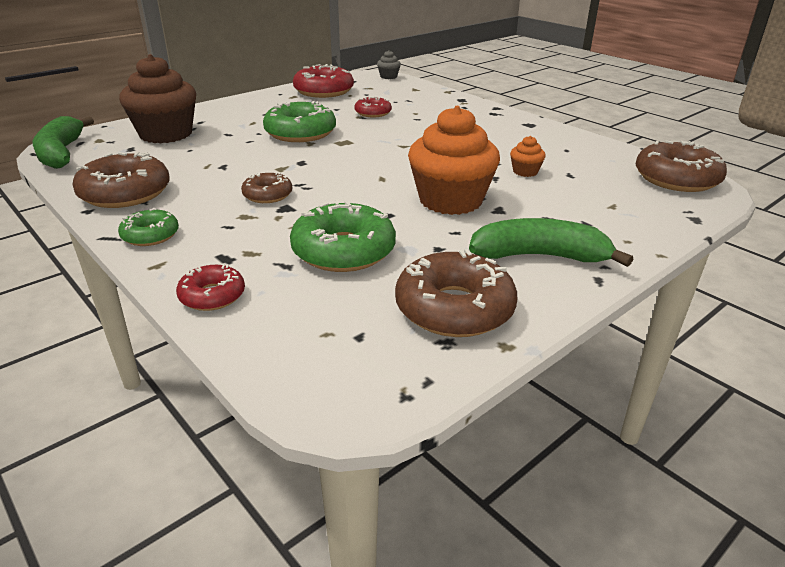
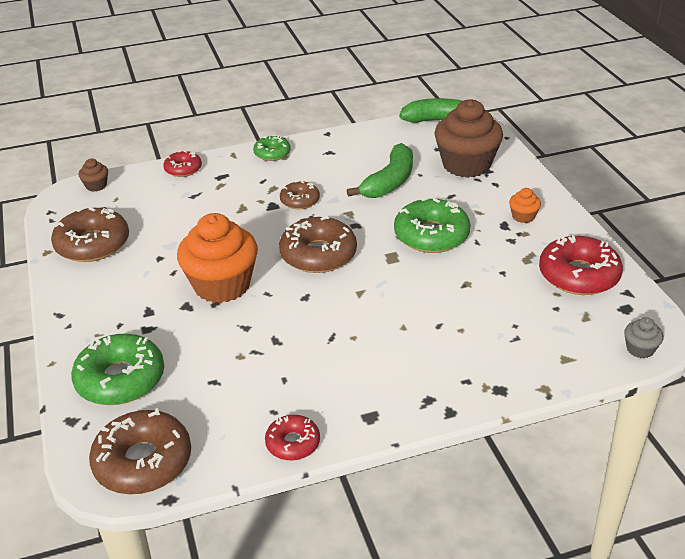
camera: 115 degrees right, 5 degrees up
(125, 193) = (346, 146): brown donut -> brown donut (318, 254)
(297, 372) = (96, 186): none -> brown cupcake
(343, 251) = (191, 218): green donut -> green donut (120, 379)
(373, 113) = (474, 295): red donut -> red donut (293, 443)
(525, 172) = (242, 352): orange cupcake -> orange cupcake (523, 216)
(540, 256) = (107, 299): green banana -> green banana (389, 182)

